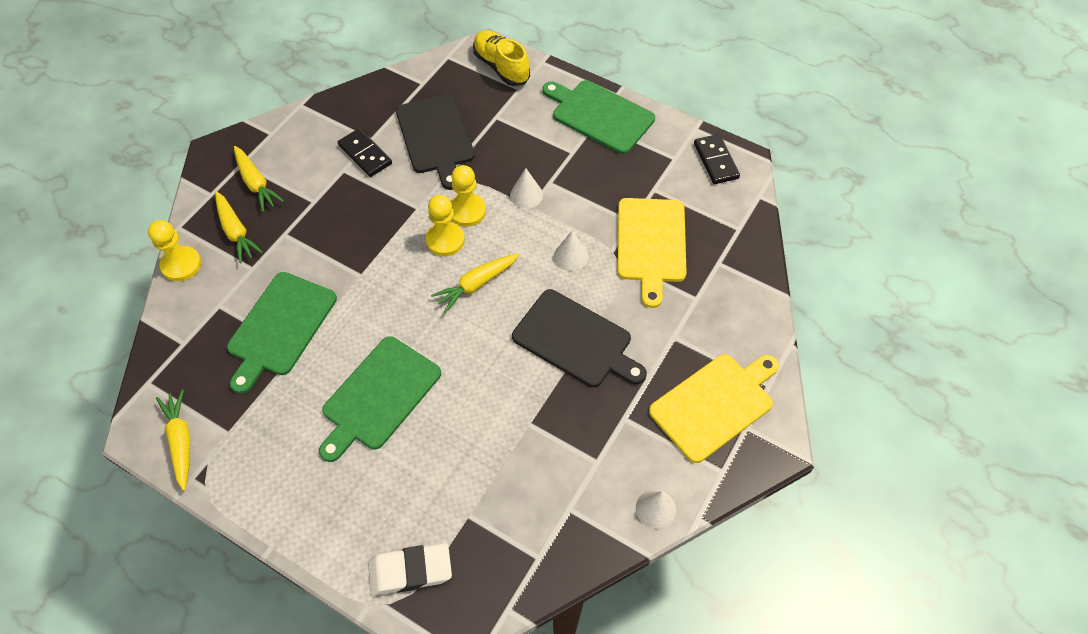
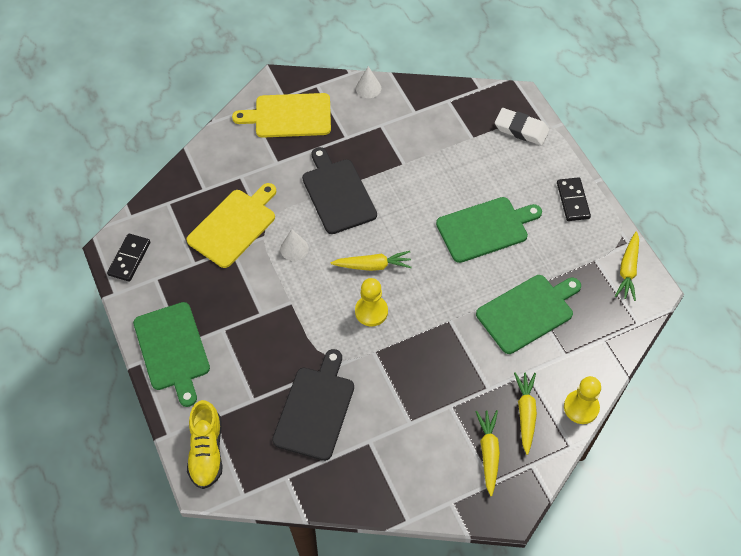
camera: 145 degrees left, 0 degrees up
(365, 154) = (383, 427): black domino -> black domino (572, 200)
(467, 211) = (339, 326): yellow pawn -> none
(526, 195) = (286, 313): white cone -> none

